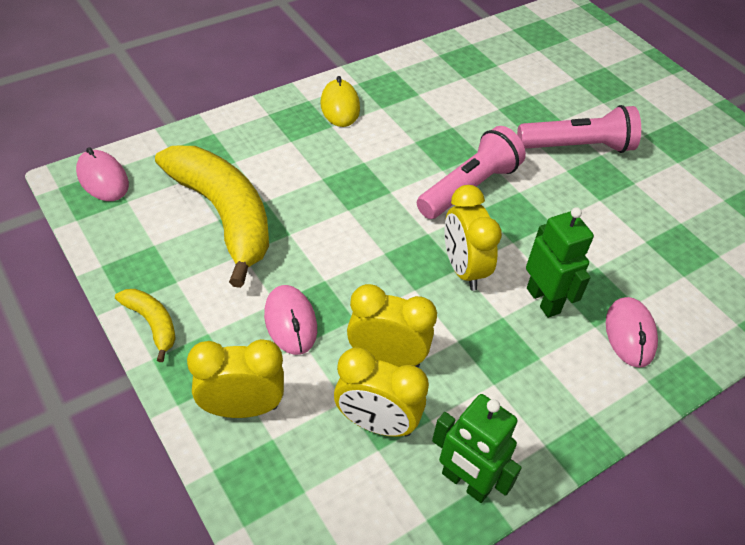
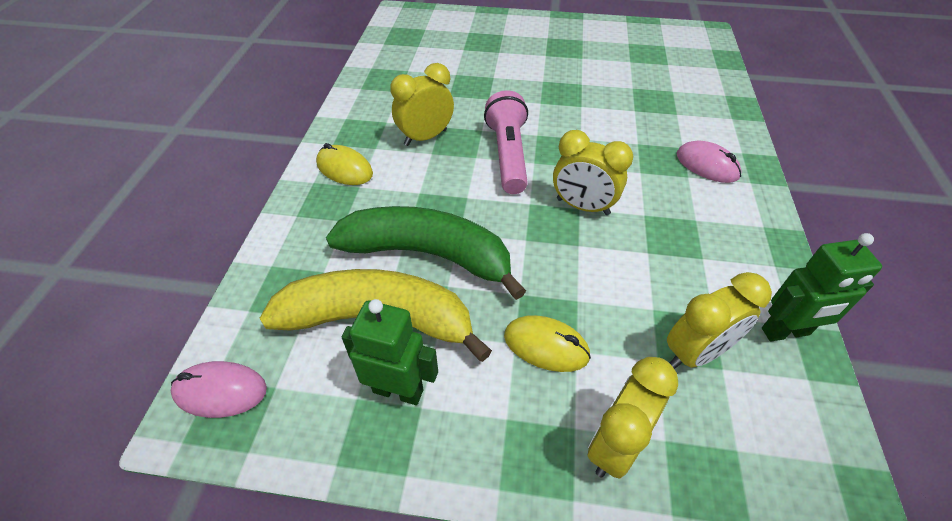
camera: 45 degrees left, 0 degrees up
(152, 324) = (456, 462): yellow banana -> none
(290, 322) = (546, 346): pink mouse -> yellow mouse
(307, 205) = (428, 254): none -> green banana
(386, 358) = (634, 305): yellow clock -> yellow clock (425, 137)
(543, 300) = (646, 185): green robot -> green robot (398, 390)
(578, 147) = (525, 85): pink flashlight -> none

